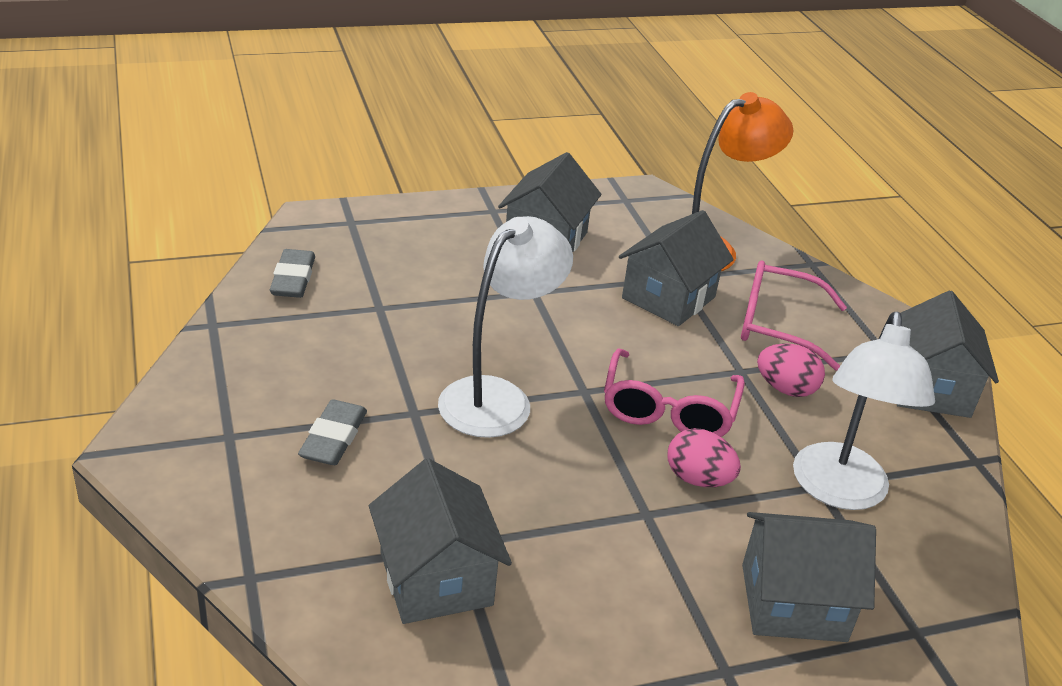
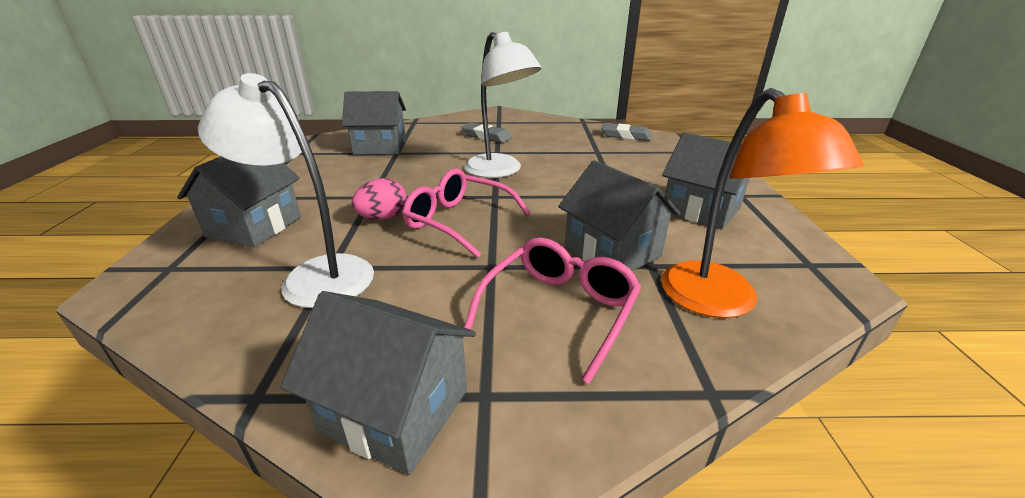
camera: 110 degrees right, 5 degrees down
(785, 389) = (454, 284): pink egg -> none

